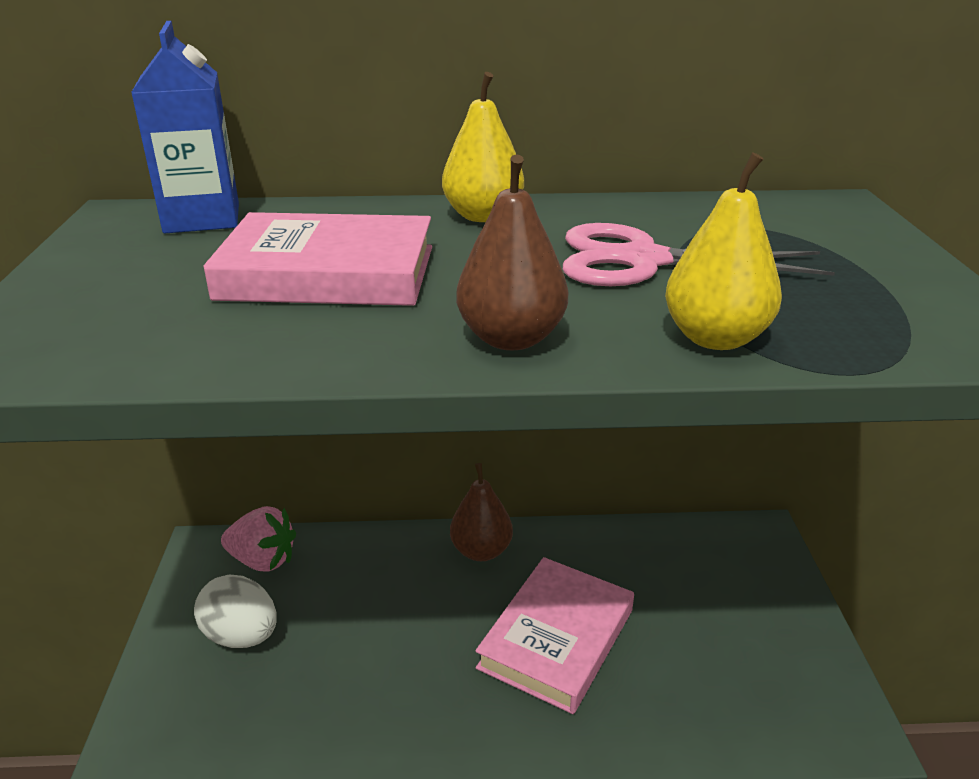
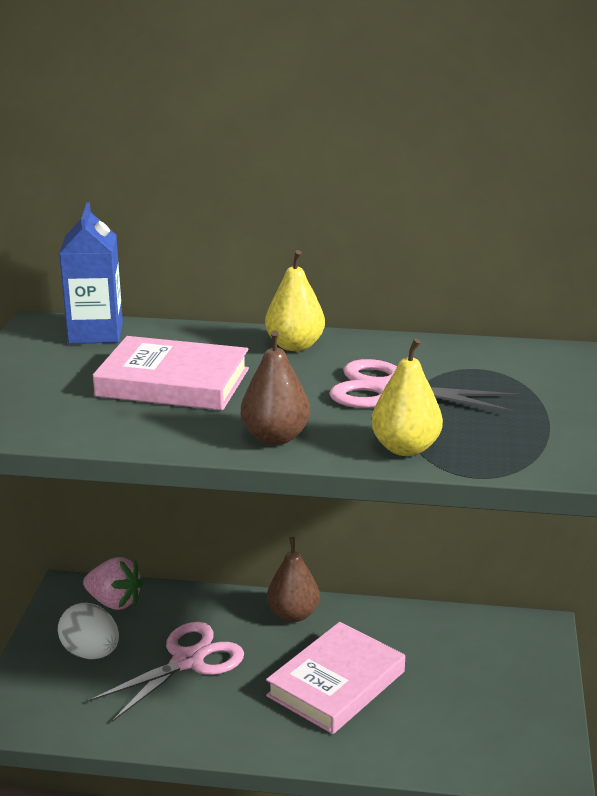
camera: 10 degrees right, 5 degrees down
(367, 631) = (187, 661): none -> pink scissors

